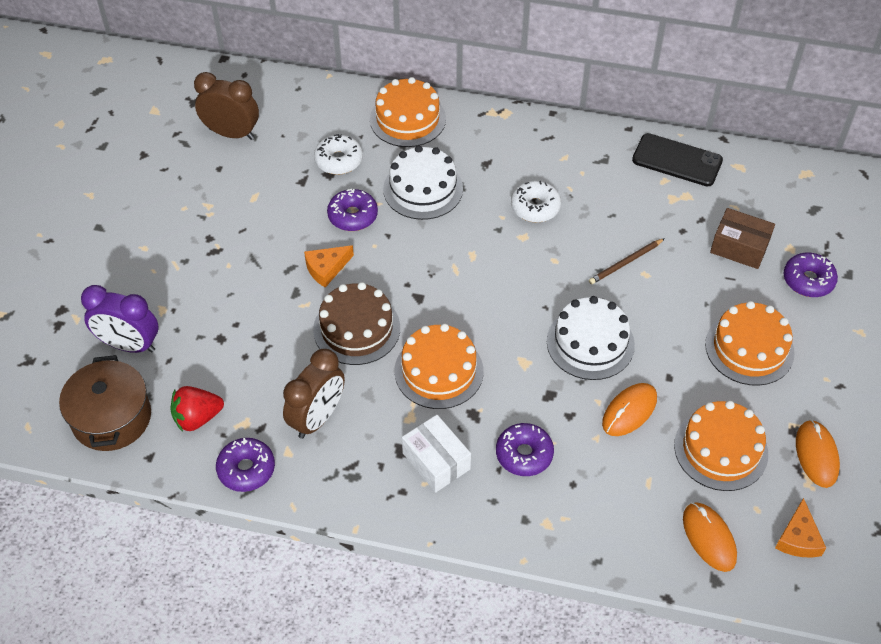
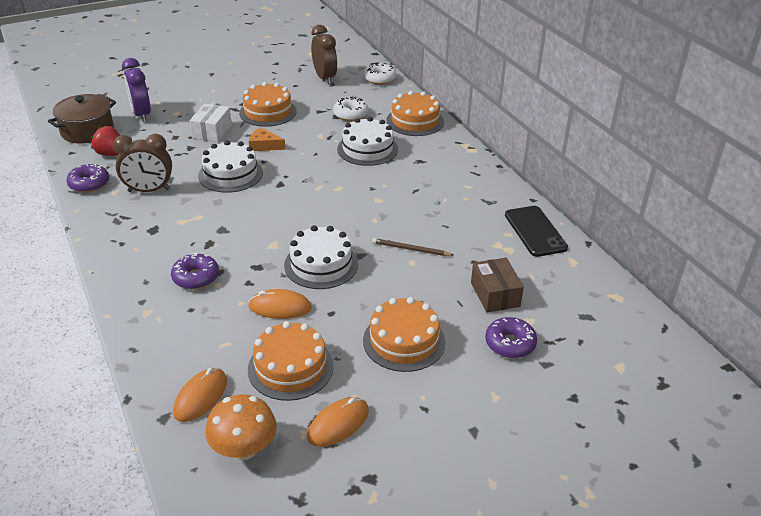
camera: 50 degrees right, 15 degrees down
(352, 216) = (315, 136): purple donut -> none
(356, 328) = (230, 174): brown cake -> white cake
(436, 461) = (157, 245): white box -> white box (212, 131)
(439, 371) = (230, 216): orange cake -> orange cake (268, 112)
(535, 207) = (409, 193): white donut -> white donut (380, 79)
(798, 538) = (244, 449): orange cheese -> orange mushroom

